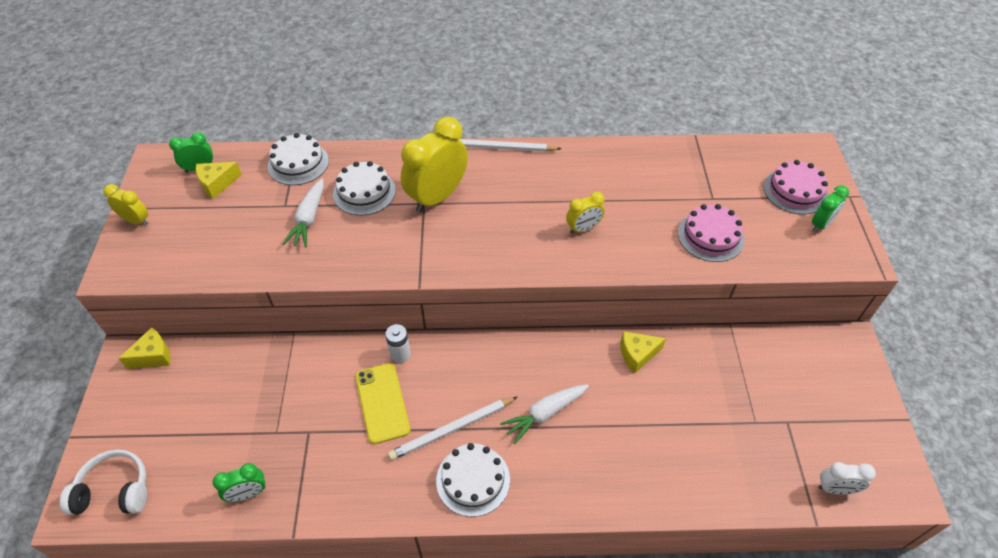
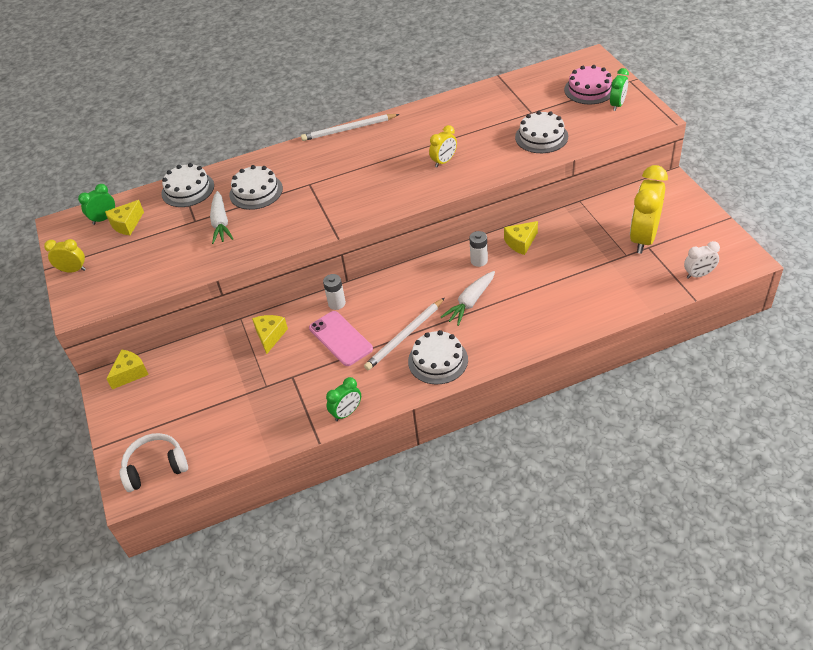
camera: 15 degrees left, 5 degrees down
(248, 493) = (267, 430): green clock -> green clock (346, 413)
(312, 368) = (270, 336): none -> yellow cheese
(382, 403) = (340, 338): yellow phone -> pink phone
(437, 197) = (318, 176): yellow clock -> yellow clock (643, 238)
(579, 360) = (479, 261): none -> white battery
(710, 236) = (541, 137): pink cake -> white cake

